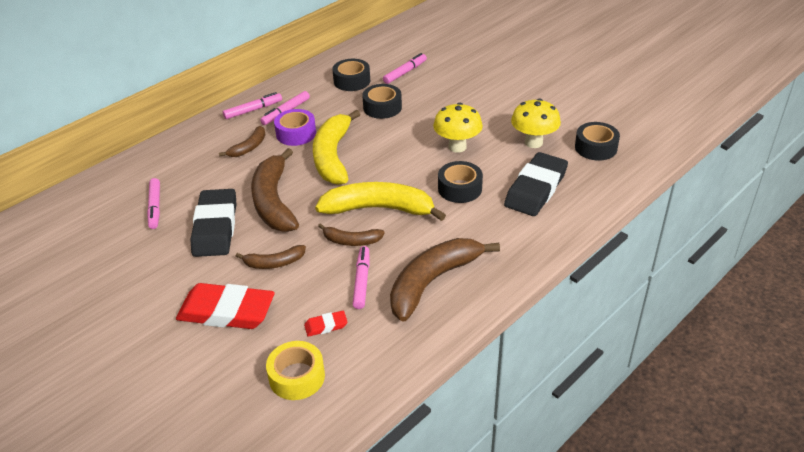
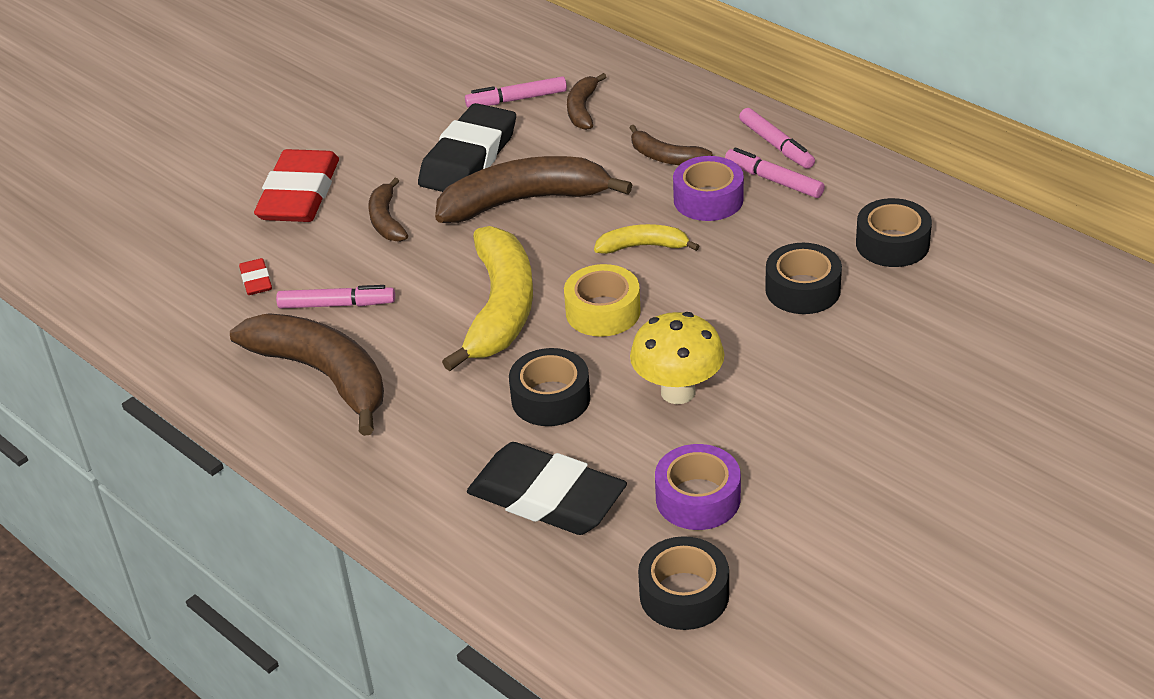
camera: 90 degrees right, 0 degrees up
(215, 227) = (468, 158): black eraser -> black eraser turned 60 degrees counterclockwise
(297, 377) = (174, 266): yellow tape -> yellow tape (603, 311)
(333, 156) = (643, 246): yellow banana -> yellow banana, size x0.51
(351, 241) = (425, 287): brown banana -> brown banana (582, 109)
(405, 72) = (939, 310): pink marker -> none
(533, 142) = (698, 498): yellow mushroom -> purple tape

